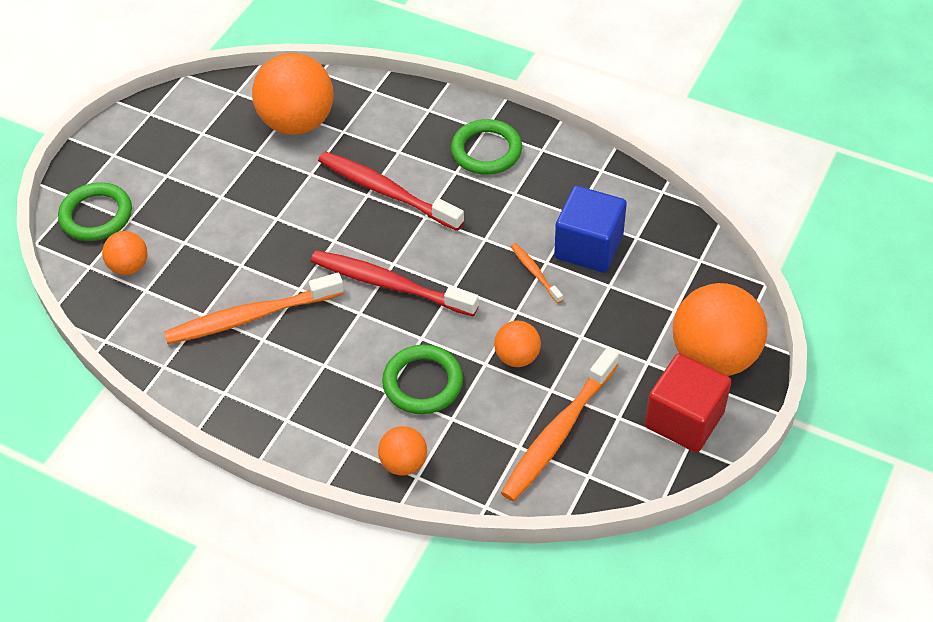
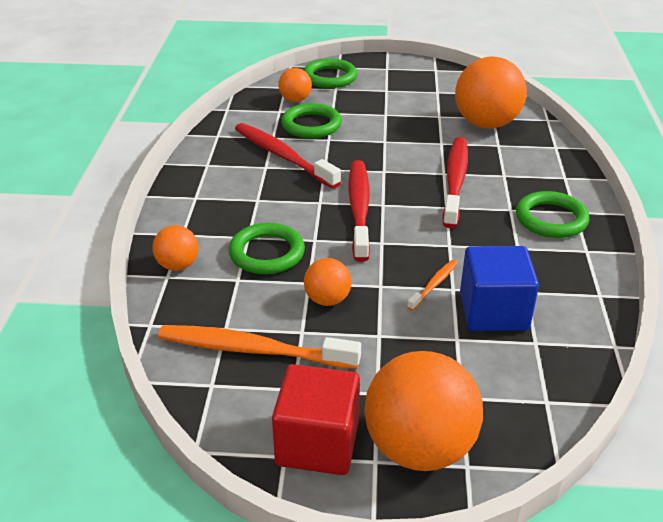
camera: 65 degrees right, 15 degrees down
(199, 270) = (311, 125): none -> green ring
(251, 317) = (283, 156): orange toothbrush -> red toothbrush

